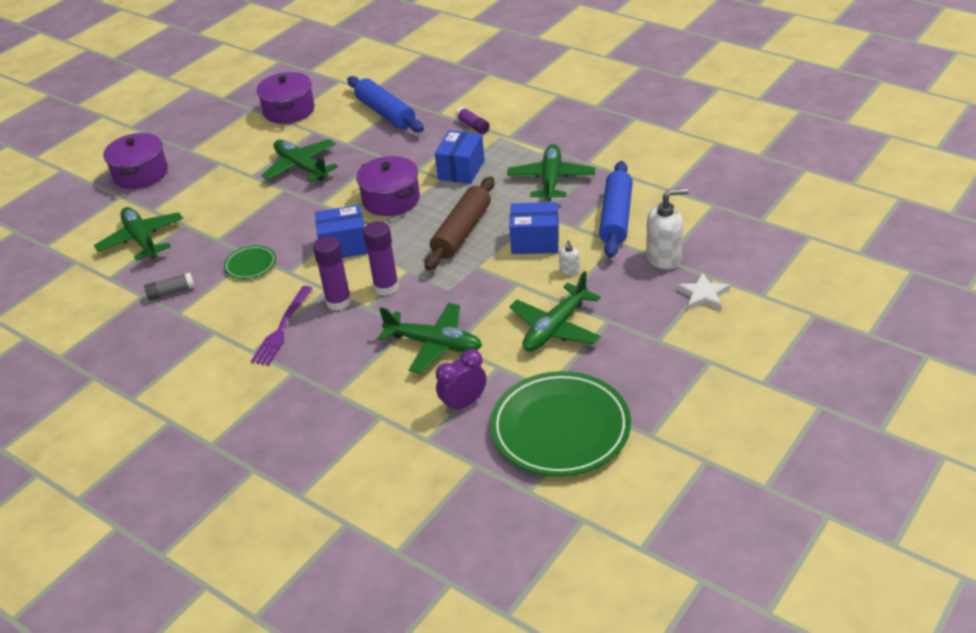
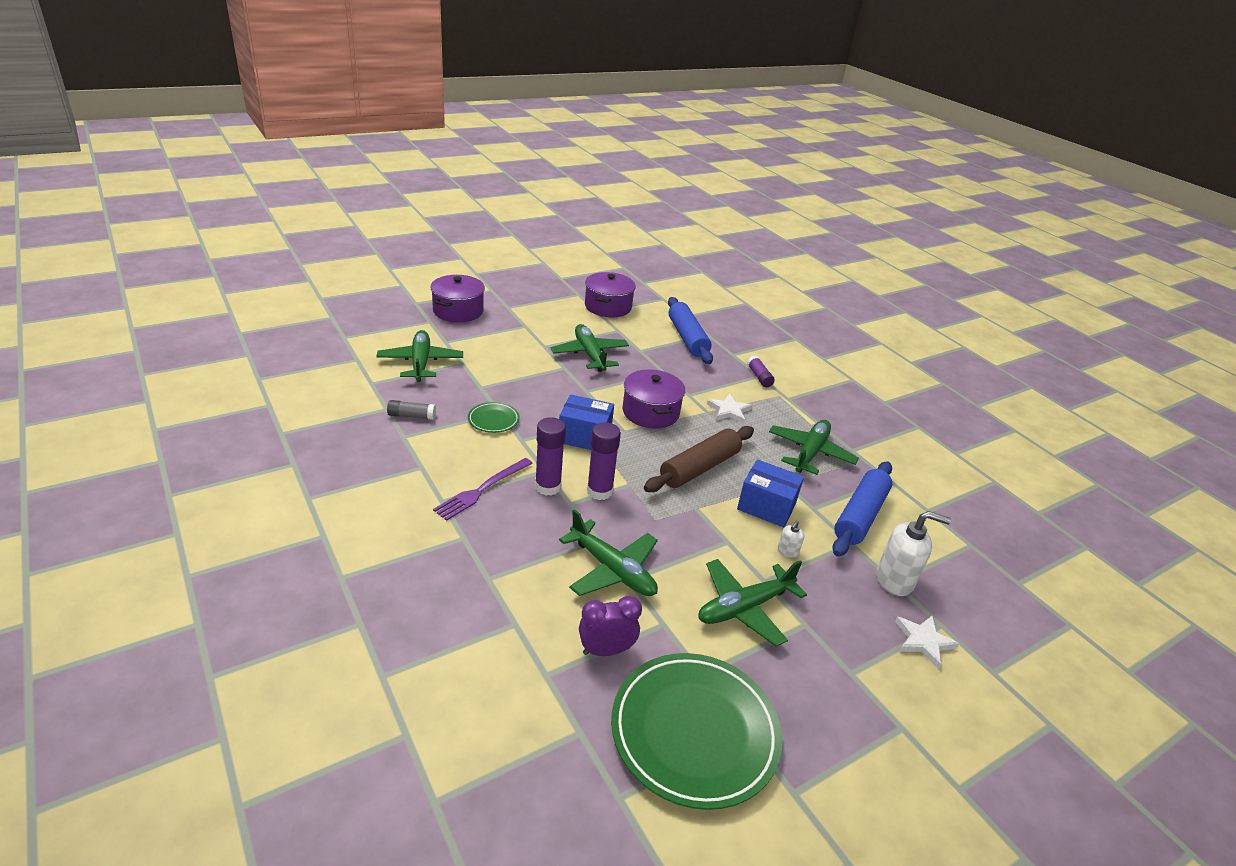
camera: 15 degrees right, 5 degrees down
(461, 170) = (729, 411): blue box -> white star

